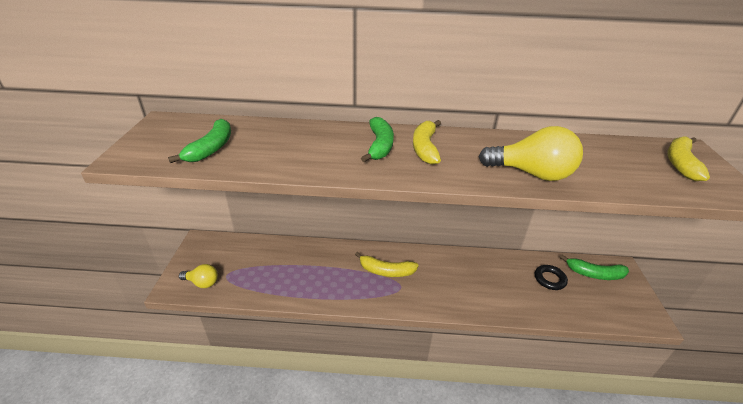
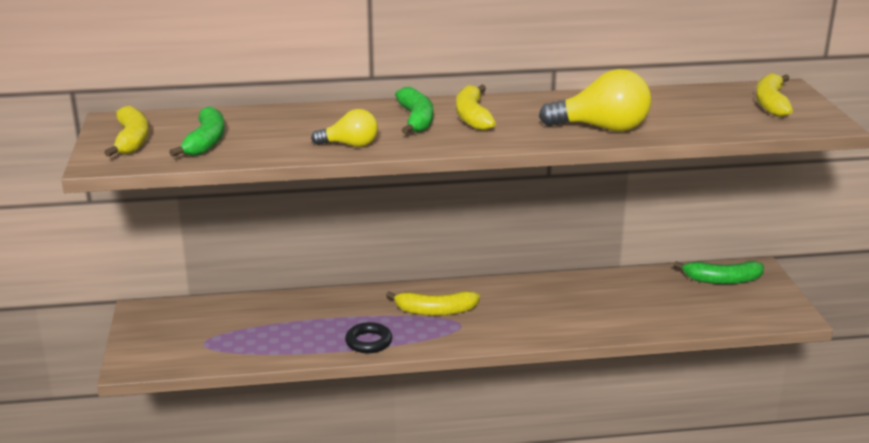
camera: 10 degrees left, 10 degrees down
(160, 140) = (132, 140): none -> yellow banana
(202, 283) = (172, 355): yellow light bulb -> yellow light bulb (350, 145)
(549, 279) = (662, 293): black ring -> black ring (368, 342)

